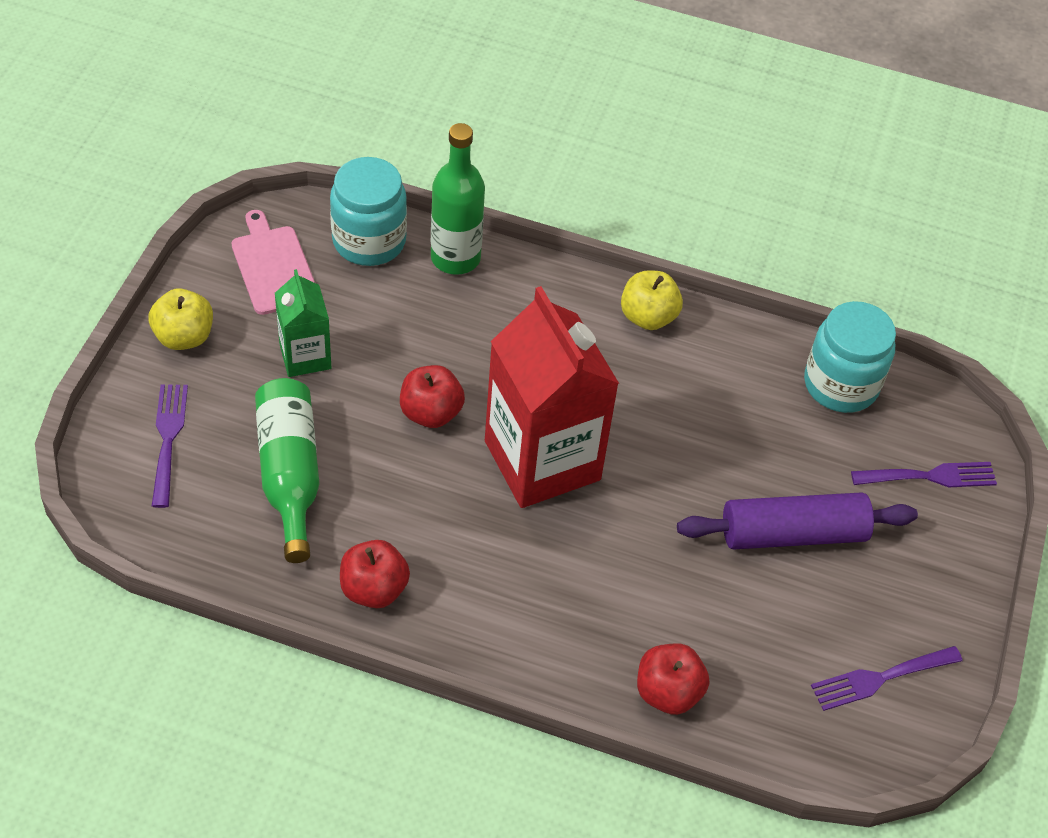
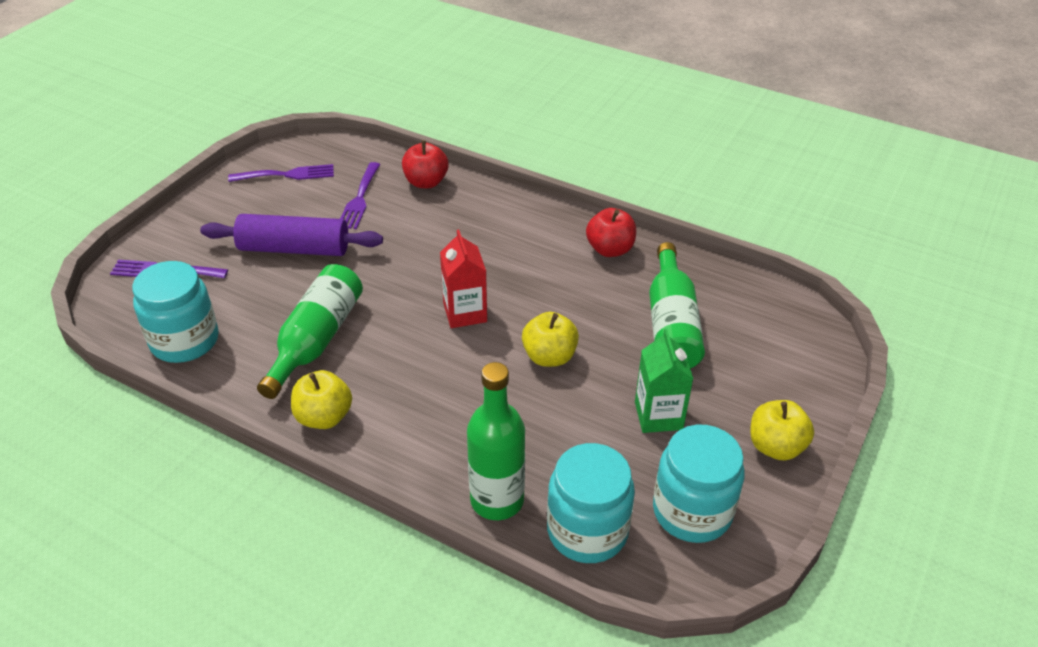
camera: 165 degrees left, 10 degrees down
(168, 438) = (775, 360): purple fork -> purple fork (359, 199)
(273, 267) = (692, 511): pink cutting board -> turquoise jar
(431, 413) = (549, 357): red apple -> yellow apple
(542, 460) = (465, 313): red carton -> red carton, size x0.51
(699, 403) = (316, 340): none -> green bottle

